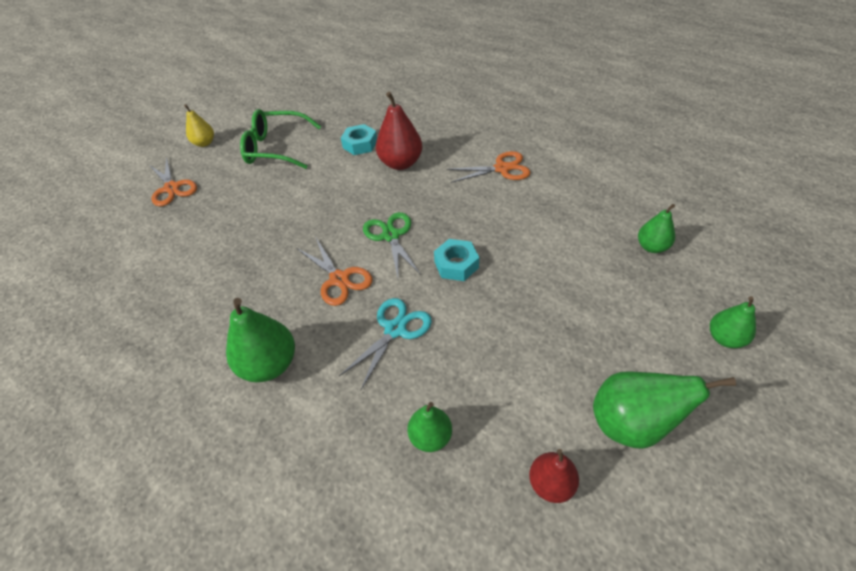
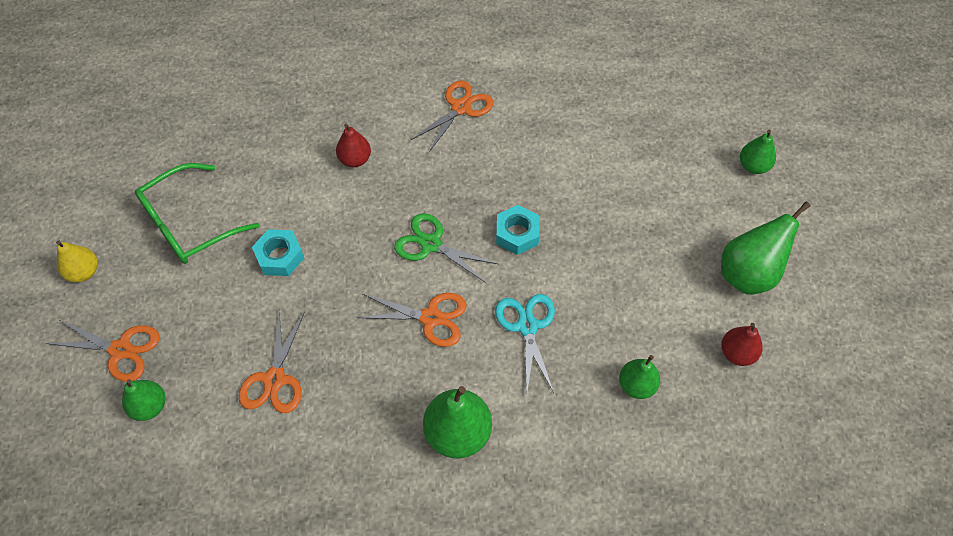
camera: 45 degrees left, 10 degrees up
(215, 252) = (274, 379): none -> orange scissors
(360, 144) = (285, 162): turquoise nut -> turquoise nut (280, 256)
(400, 163) = (355, 160): red pear -> red pear, size x0.61
(651, 247) = (649, 116): green pear -> green pear (150, 406)

